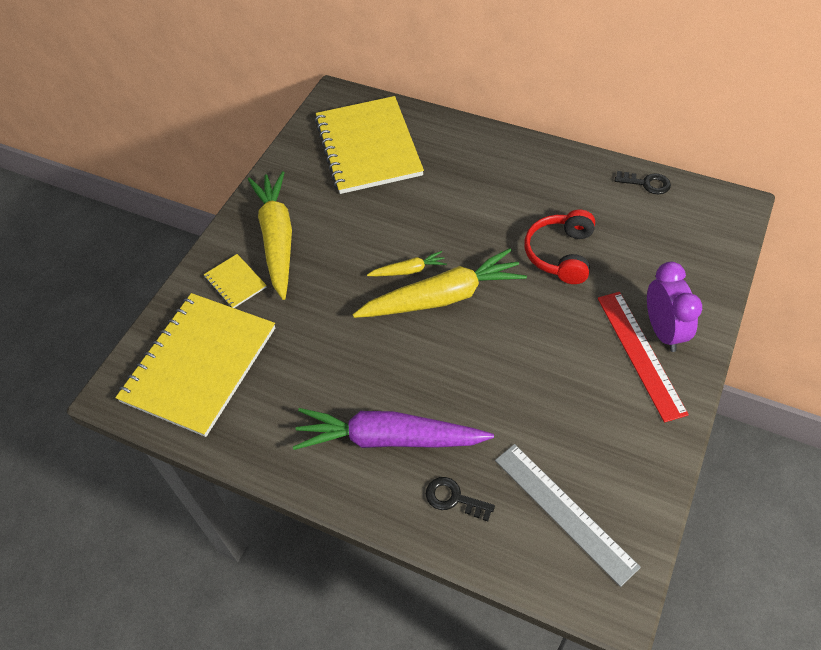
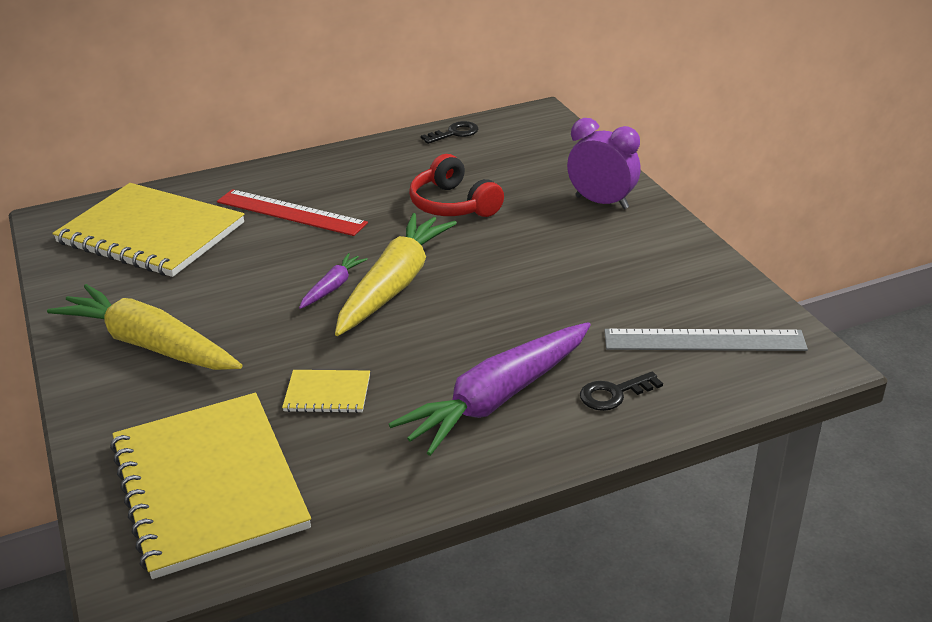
camera: 50 degrees left, 20 degrees down
(235, 282) = (150, 402): yellow notebook -> yellow notebook (327, 393)
(408, 270) = (333, 287): yellow carrot -> purple carrot
(640, 354) = (607, 223): red ruler -> red ruler (291, 212)

